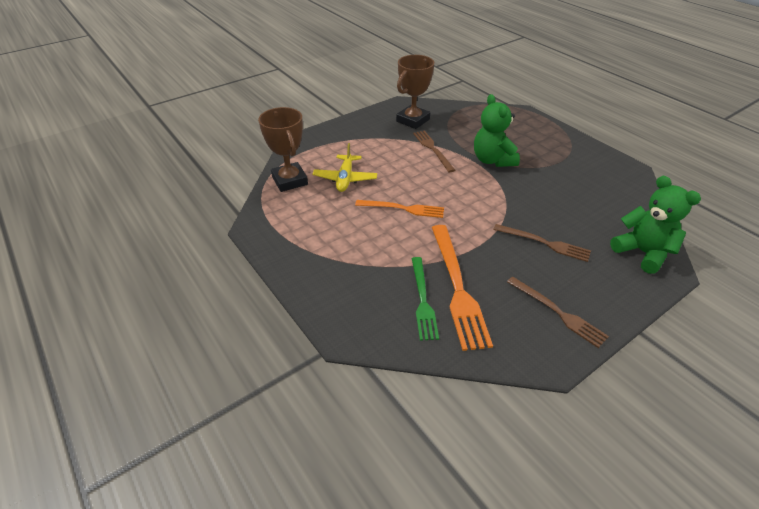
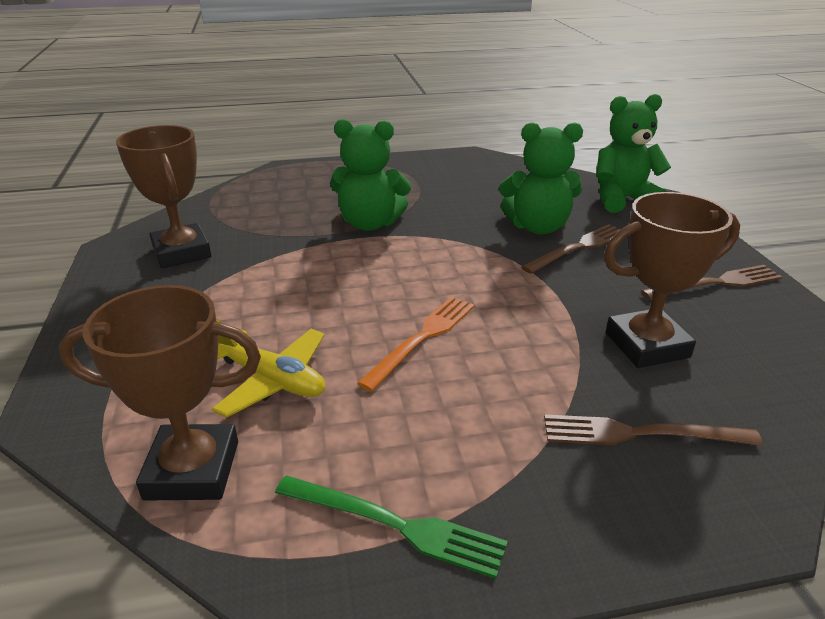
camera: 65 degrees left, 10 degrees down
(422, 300) = (669, 389): green fork -> green fork (395, 525)
(433, 149) = (288, 260): brown fork -> brown fork (641, 433)
(457, 287) = (647, 345): orange fork -> brown trophy
(554, 221) = (538, 227): none -> green teddy bear

